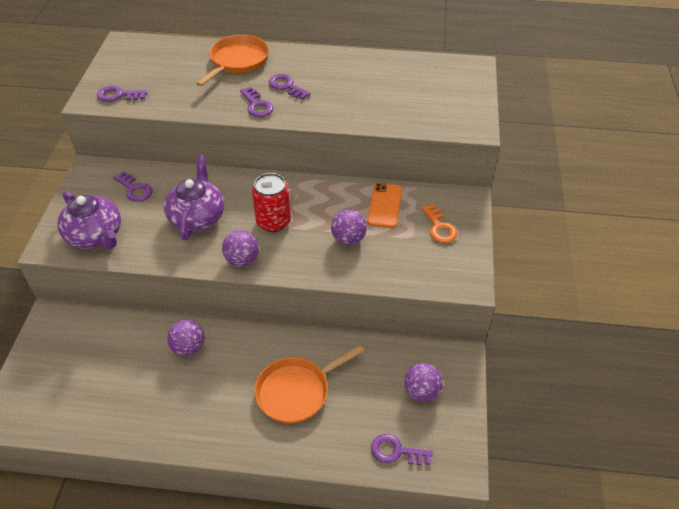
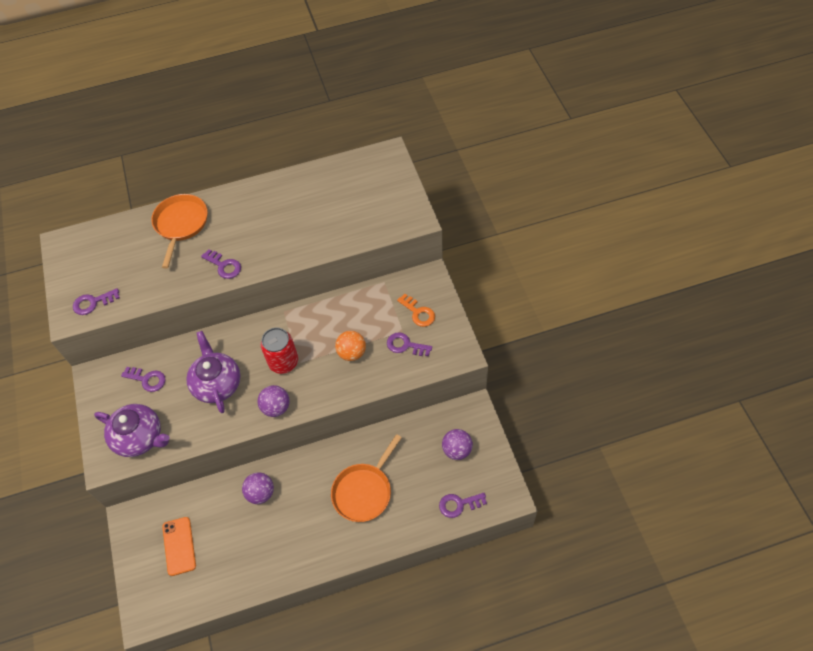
camera: 20 degrees left, 10 degrees up
(286, 86) = (239, 236): purple key -> purple key (405, 345)
(348, 239) = (352, 353): purple ball -> orange ball
(385, 206) = (366, 310): orange phone -> orange phone (179, 546)

